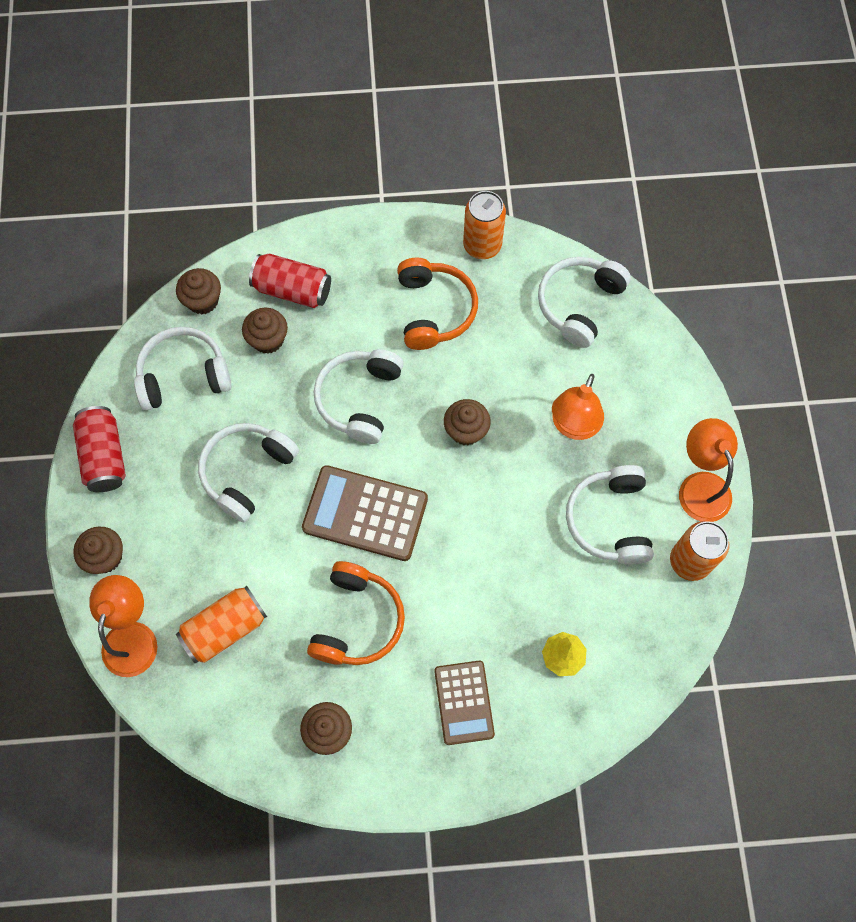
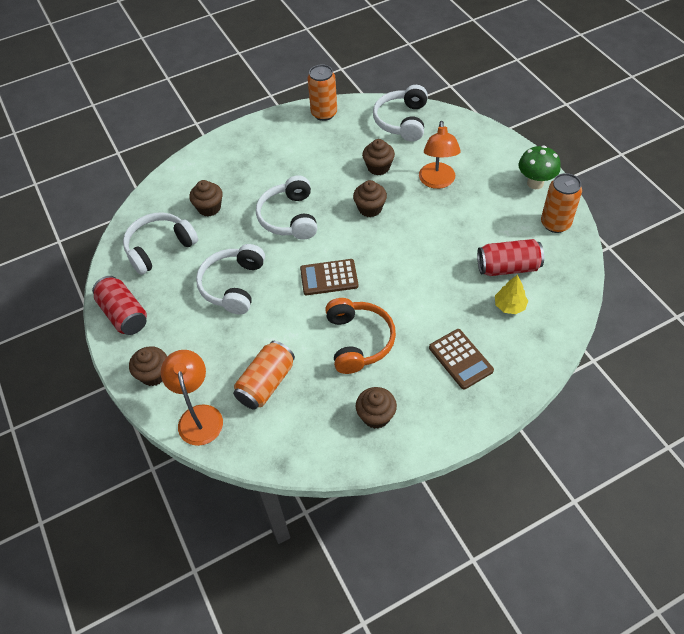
camera: 20 degrees left, 15 degrees down
(203, 300) = (153, 203): brown cupcake -> brown cupcake (378, 167)
(292, 290) = (212, 176): red can -> red can (508, 267)
(365, 513) = (329, 277): brown calculator -> brown calculator, size x0.65
(434, 310) = (312, 155): orange headphones -> none
(609, 520) = (491, 221): white headphones -> none
(700, 486) = (535, 183): orange lamp -> green mushroom

